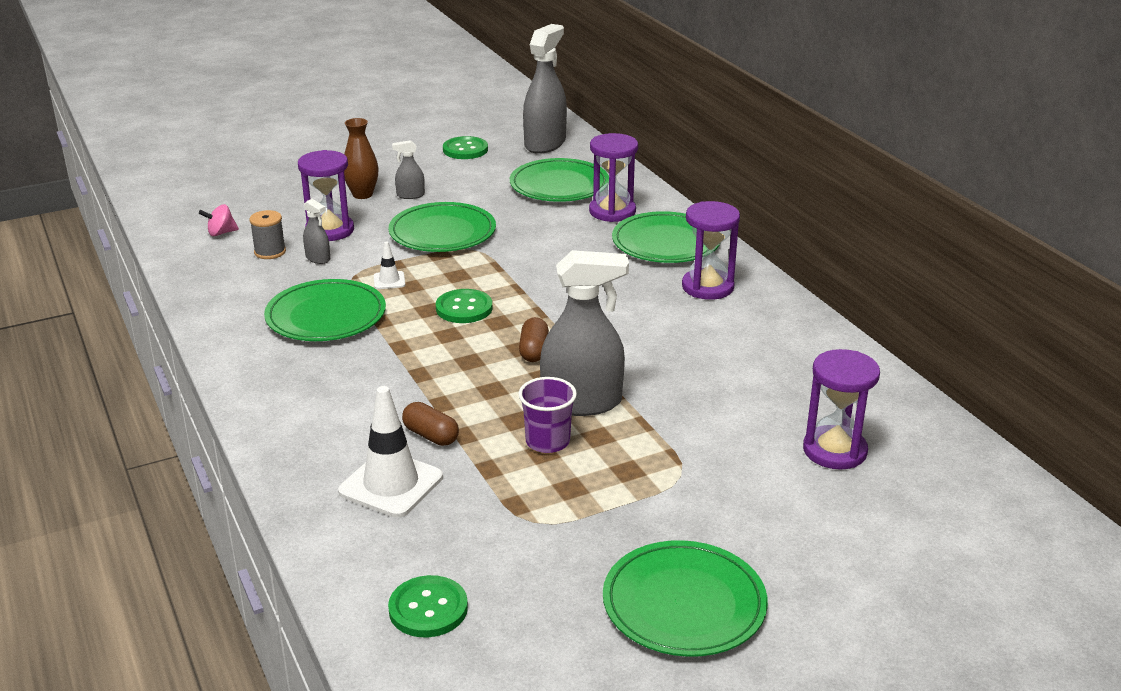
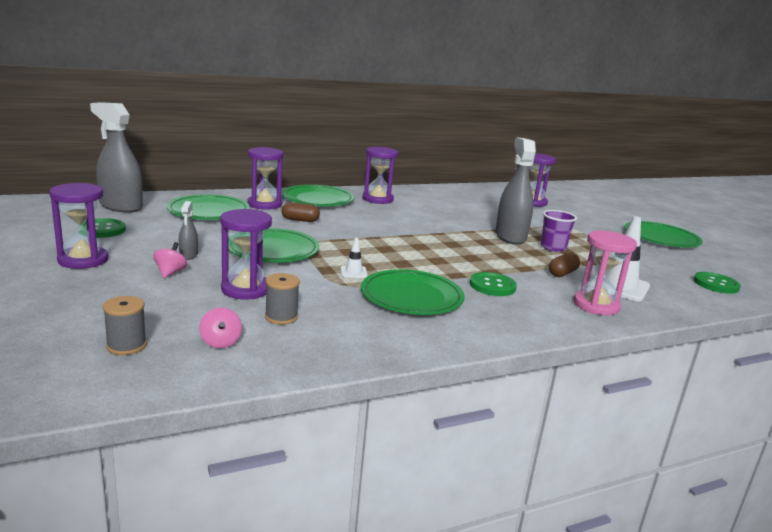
camera: 90 degrees left, 10 degrees down
(217, 202) = (126, 346): none -> grey spool
(318, 258) = (304, 296): grey spray bottle -> none
(319, 449) = (596, 305): none -> pink hourglass
(362, 194) = (170, 273): brown vase -> pink spinning top
(382, 157) = (83, 260): none -> purple hourglass
(464, 308) = (400, 253): green button -> green button (492, 286)
(534, 351) = (456, 241): brown capsule -> brown capsule (300, 220)

